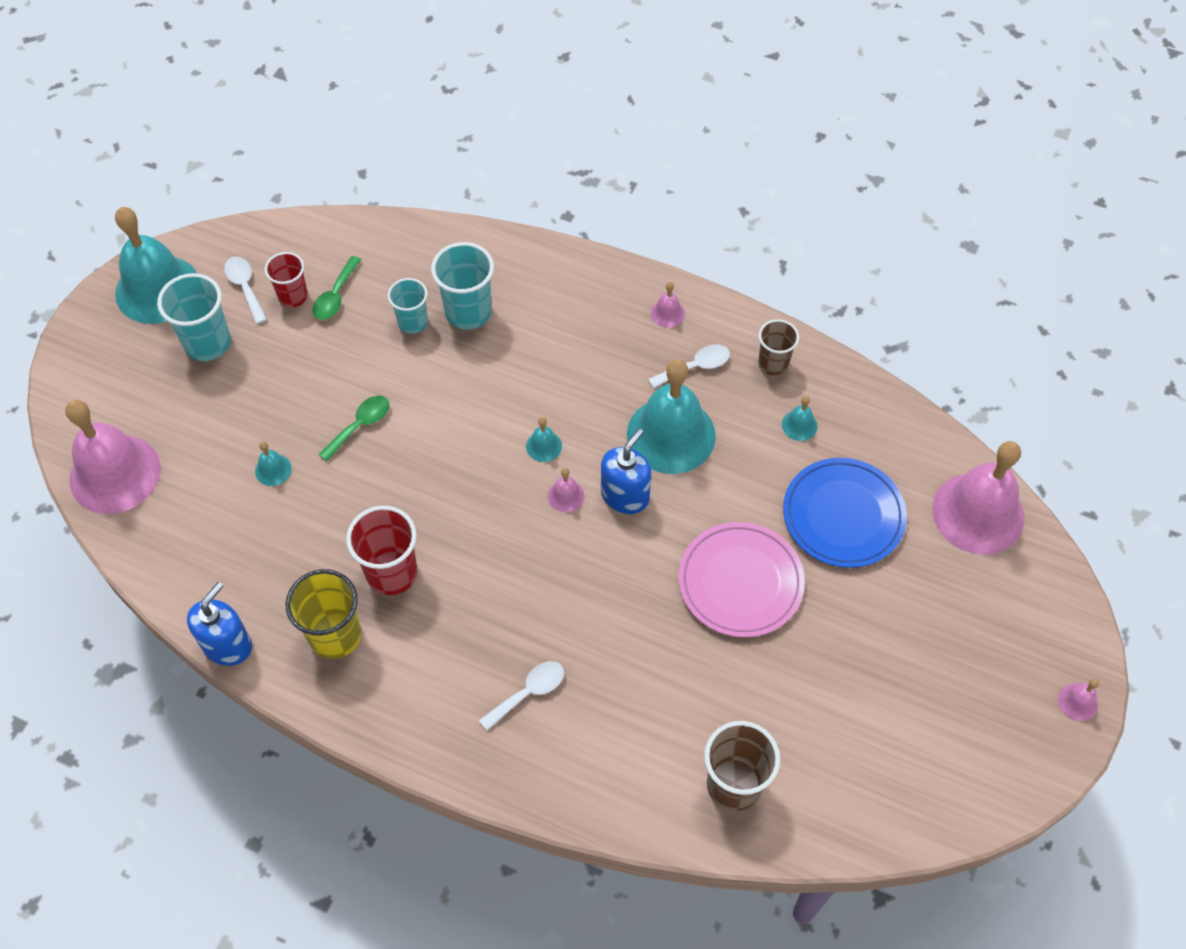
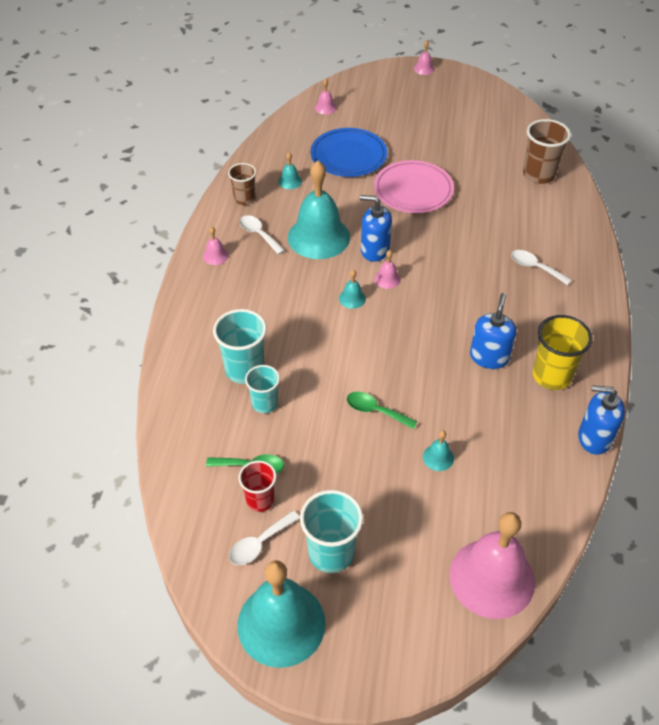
camera: 105 degrees left, 10 degrees down
(391, 573) = (489, 357): red cup -> blue soap dispenser
(978, 513) = (325, 107): pink bell -> pink bell, size x0.40

